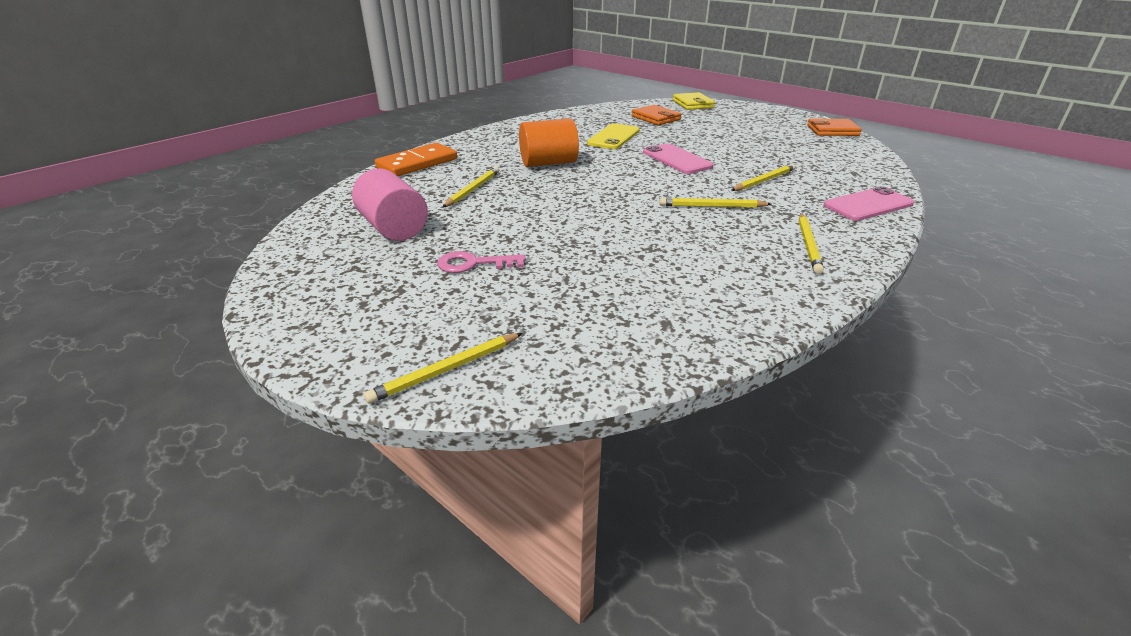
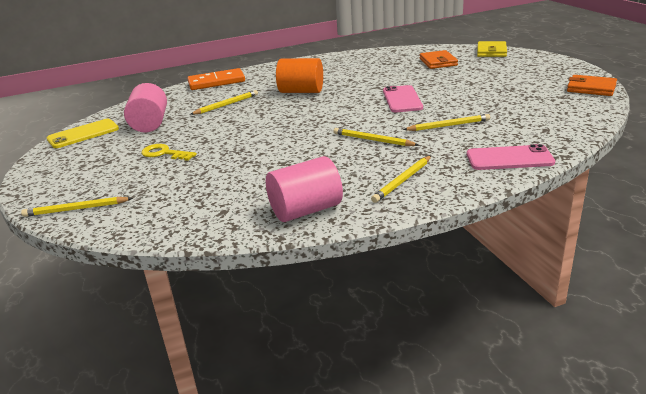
camera: 30 degrees right, 5 degrees down
(474, 264) = (164, 153): pink key -> yellow key
(614, 137) = (379, 75): yellow phone -> yellow phone (83, 134)
(760, 299) = (306, 210): none -> pink cylinder

